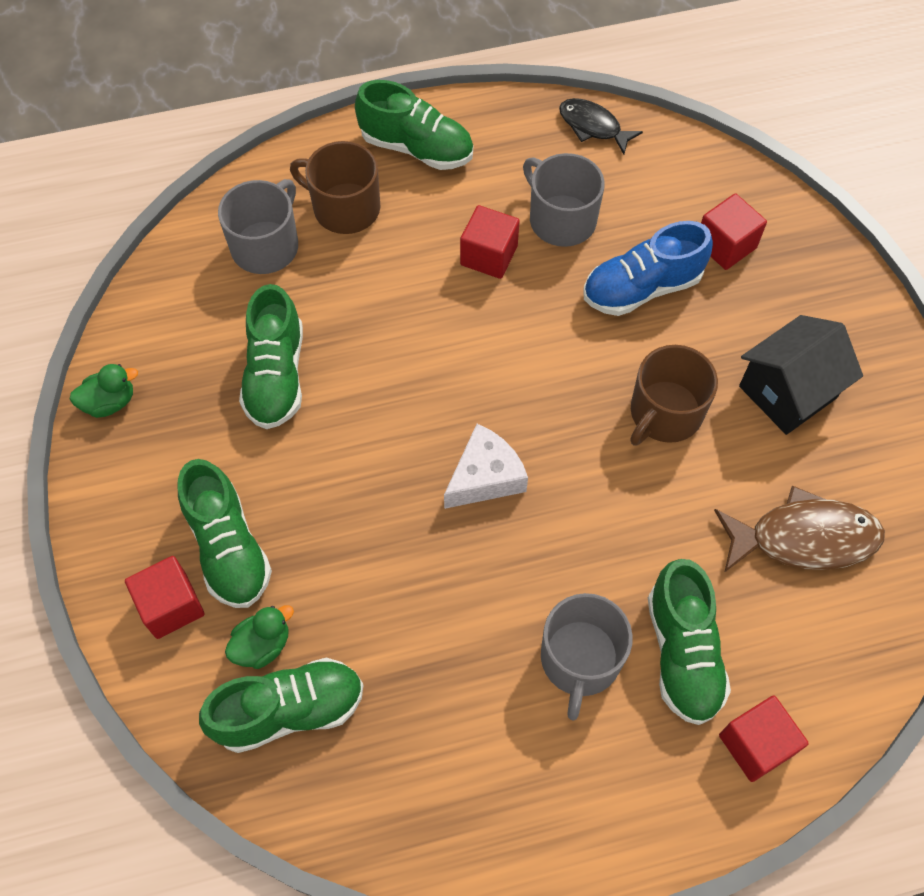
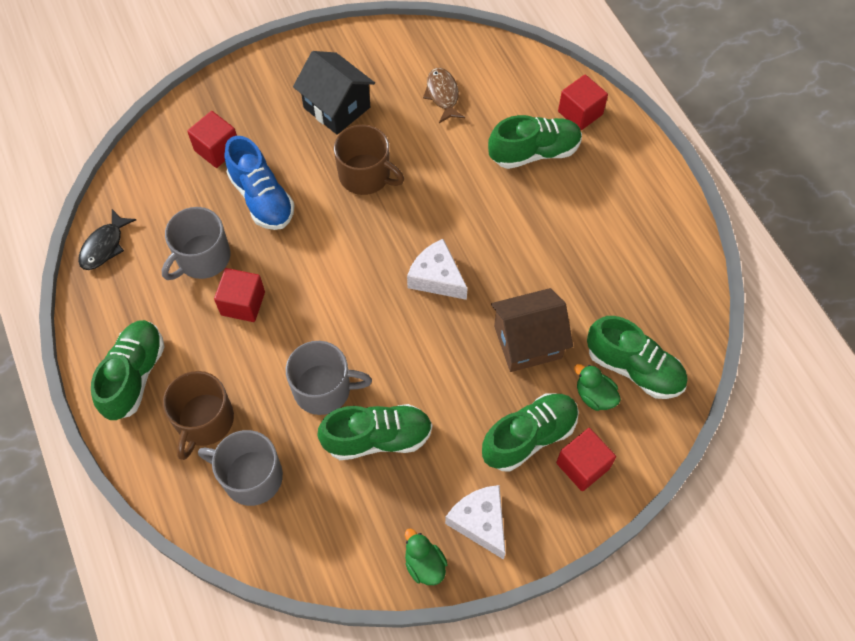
camera: 100 degrees left, 0 degrees up
(139, 469) = (480, 522): none -> white cheese
(289, 710) = (634, 368): green shoe -> green shoe turned 150 degrees clockwise
(363, 574) = (527, 342): none -> brown house
(580, 660) = (553, 206): grey mug -> grey mug (324, 389)
(804, 538) = (443, 95): brown fish -> brown fish, size x0.63

